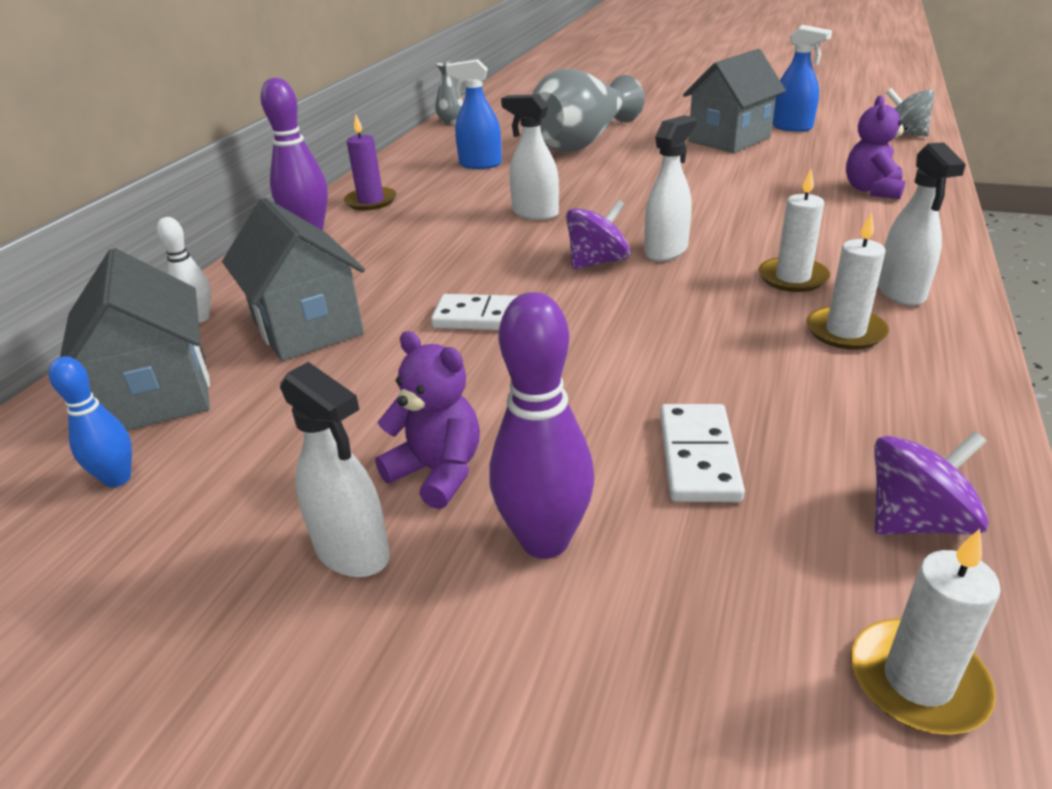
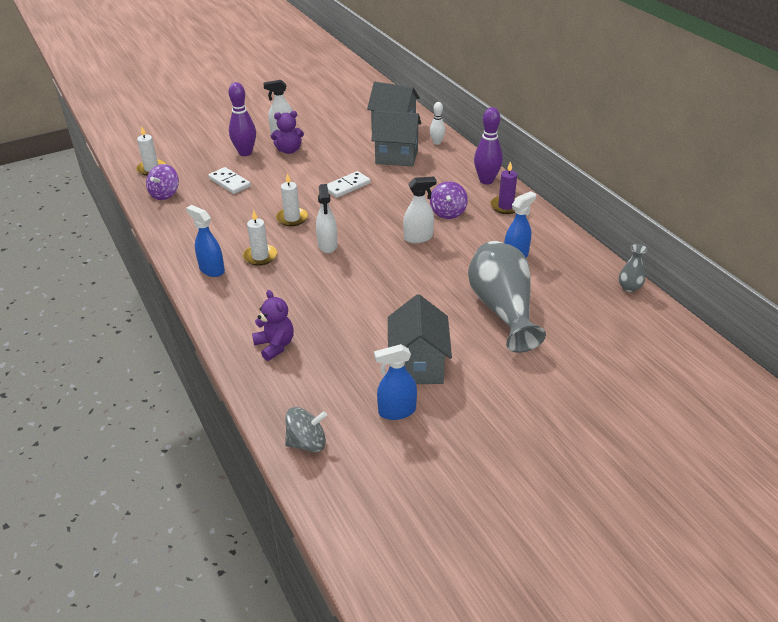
camera: 130 degrees right, 5 degrees up
(117, 479) = (359, 116): blue bowling pin -> none
(597, 262) = (346, 226): purple spinning top -> purple spinning top (448, 212)
(845, 331) = (220, 240): white candle -> white candle (292, 218)
(901, 292) = (211, 270): white spray bottle -> blue spray bottle

